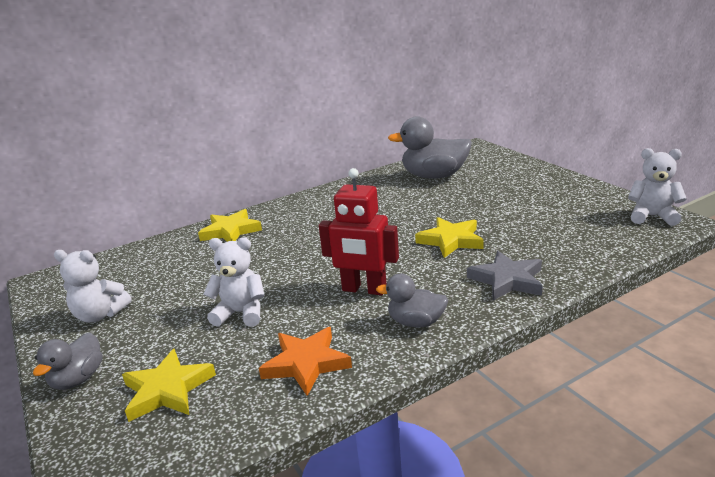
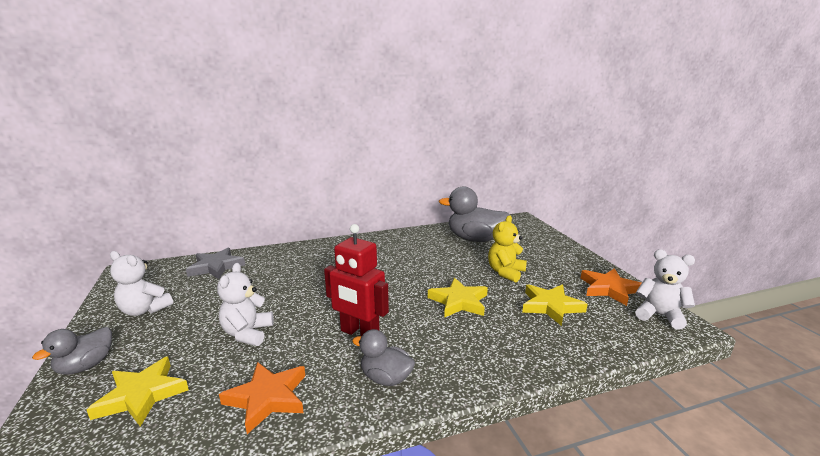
camera: 10 degrees right, 5 degrees down
(231, 231) = (288, 257): yellow star -> yellow star (551, 306)
(241, 313) = (247, 333): white teddy bear -> white teddy bear turned 105 degrees counterclockwise
(485, 204) = (505, 272): none -> yellow teddy bear
(507, 280) = (490, 353): grey star -> grey star (216, 267)
(596, 201) = (609, 289): none -> orange star

